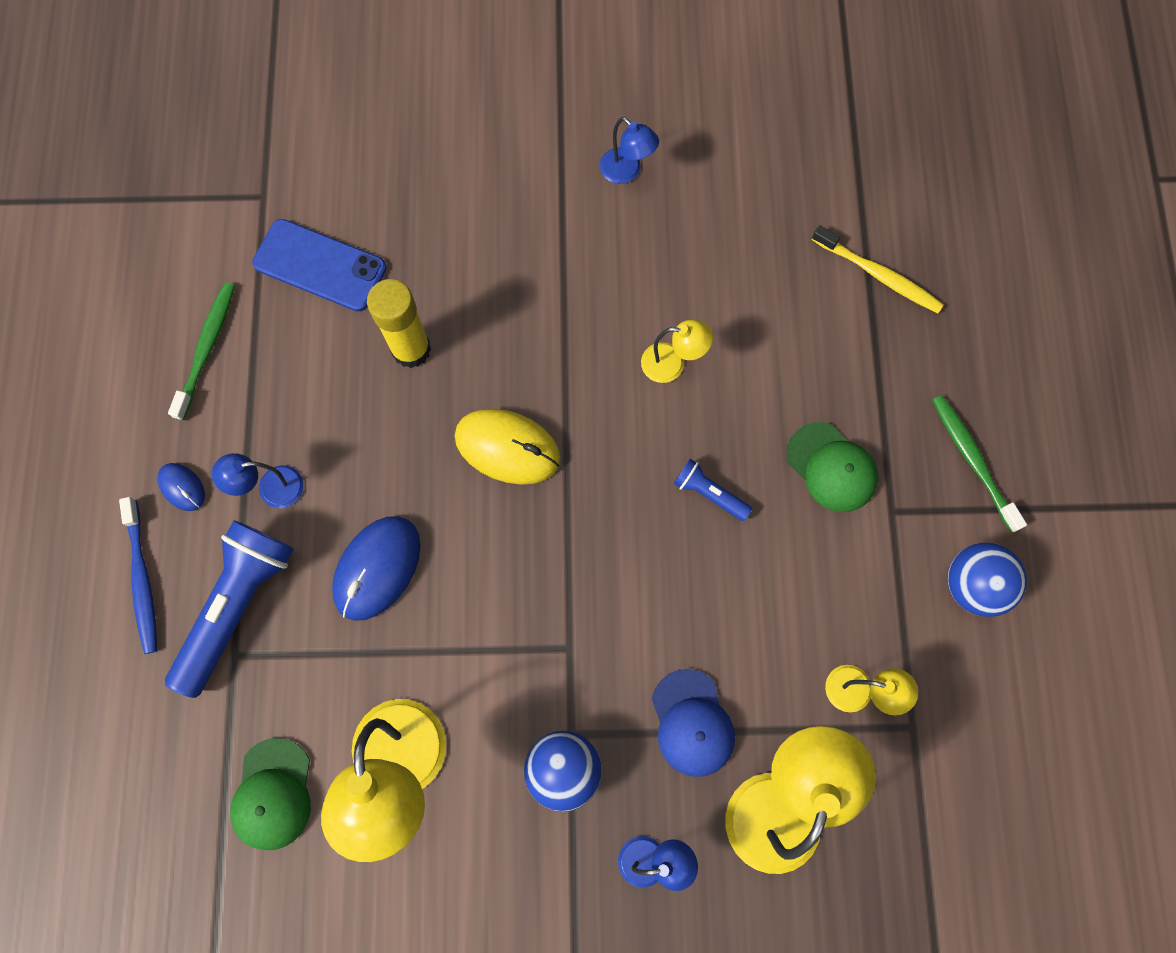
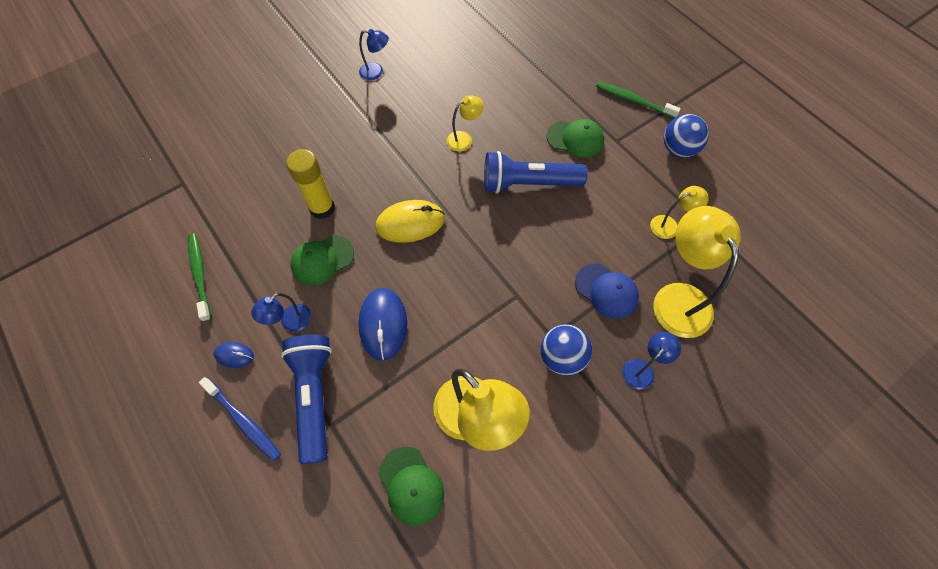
camera: 35 degrees left, 10 degrees down
(320, 265) = (240, 198): blue phone -> none
(362, 426) = (322, 260): none -> green cap
(709, 493) = (528, 183): blue flashlight -> blue flashlight, size x2.07
(878, 275) = (529, 52): yellow toothbrush -> none

